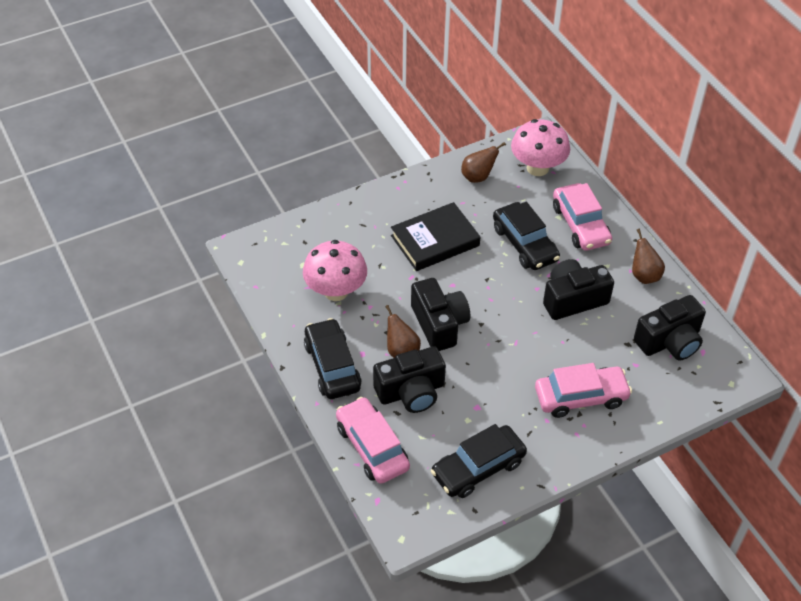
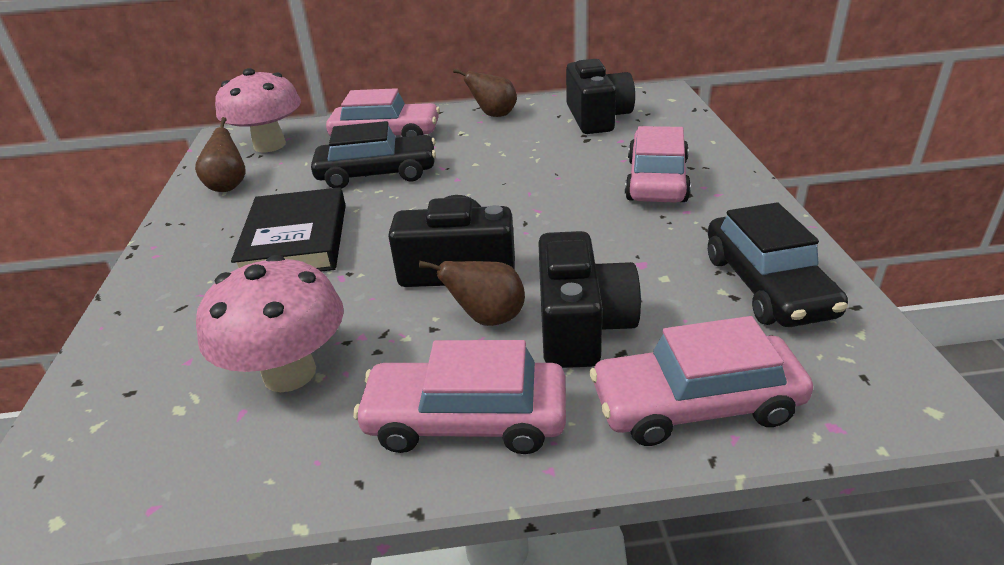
camera: 65 degrees left, 15 degrees down
(332, 366) = (466, 420): black car -> pink car
(573, 299) = (495, 159): black camera -> none

